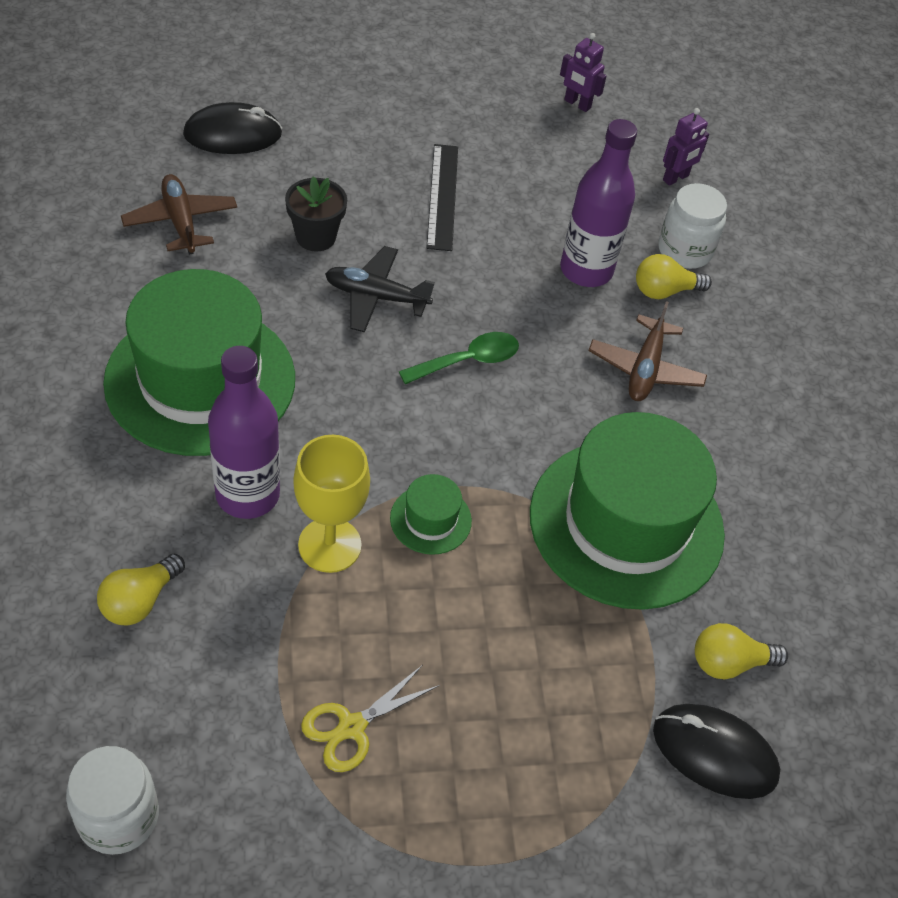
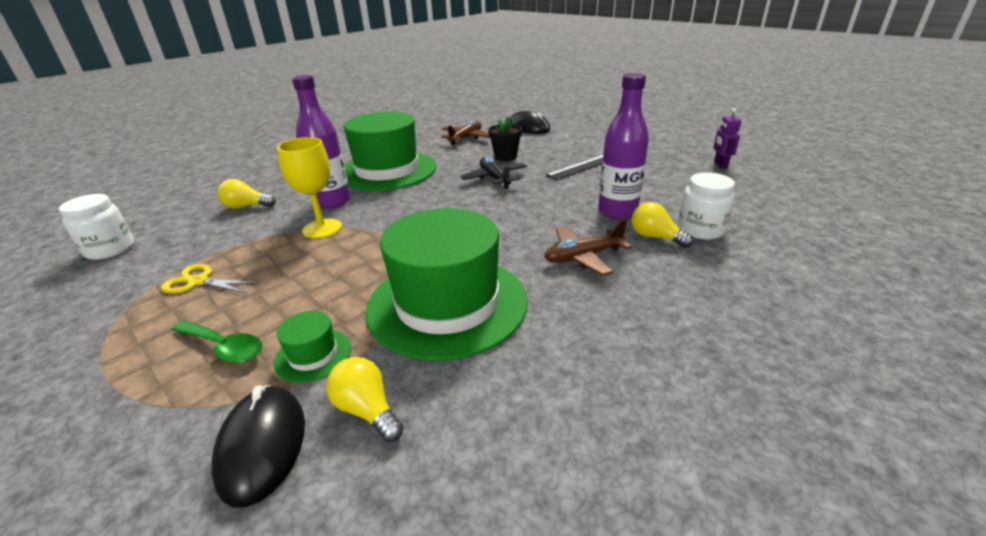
camera: 60 degrees right, 20 degrees down
(430, 519) = (370, 244): green hat -> green hat (313, 355)
(468, 361) = (493, 210): green spoon -> green spoon (224, 347)
(676, 178) = (745, 205): purple robot -> none

